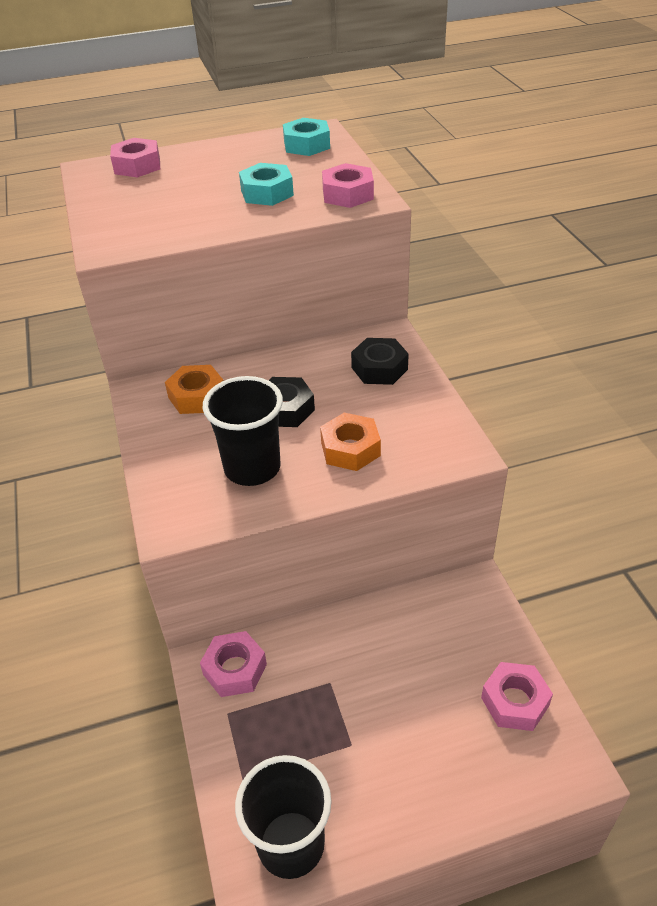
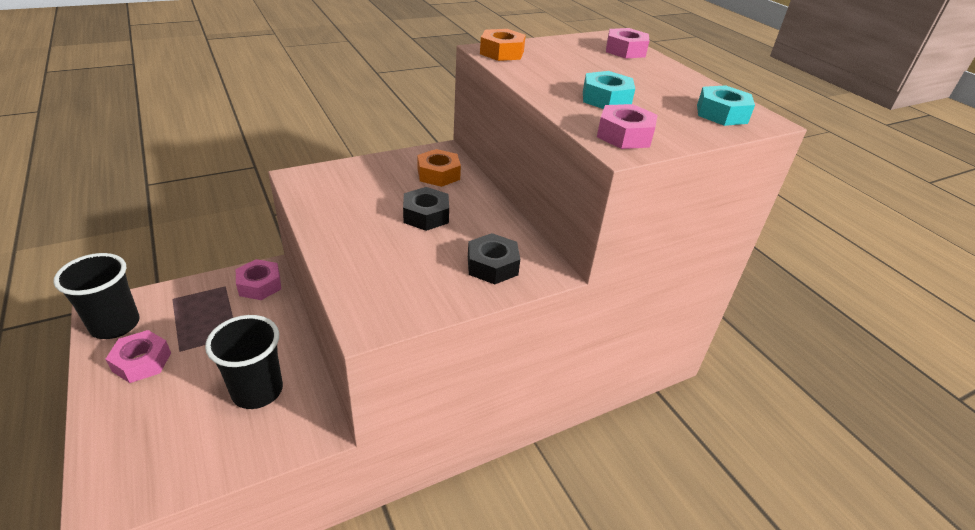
camera: 75 degrees right, 5 degrees down
(252, 468) = (354, 205): black cup -> black cup (257, 391)
(350, 449) = (374, 252): orange nut -> orange nut (502, 52)
(515, 701) = (185, 459): pink nut -> pink nut (142, 362)

